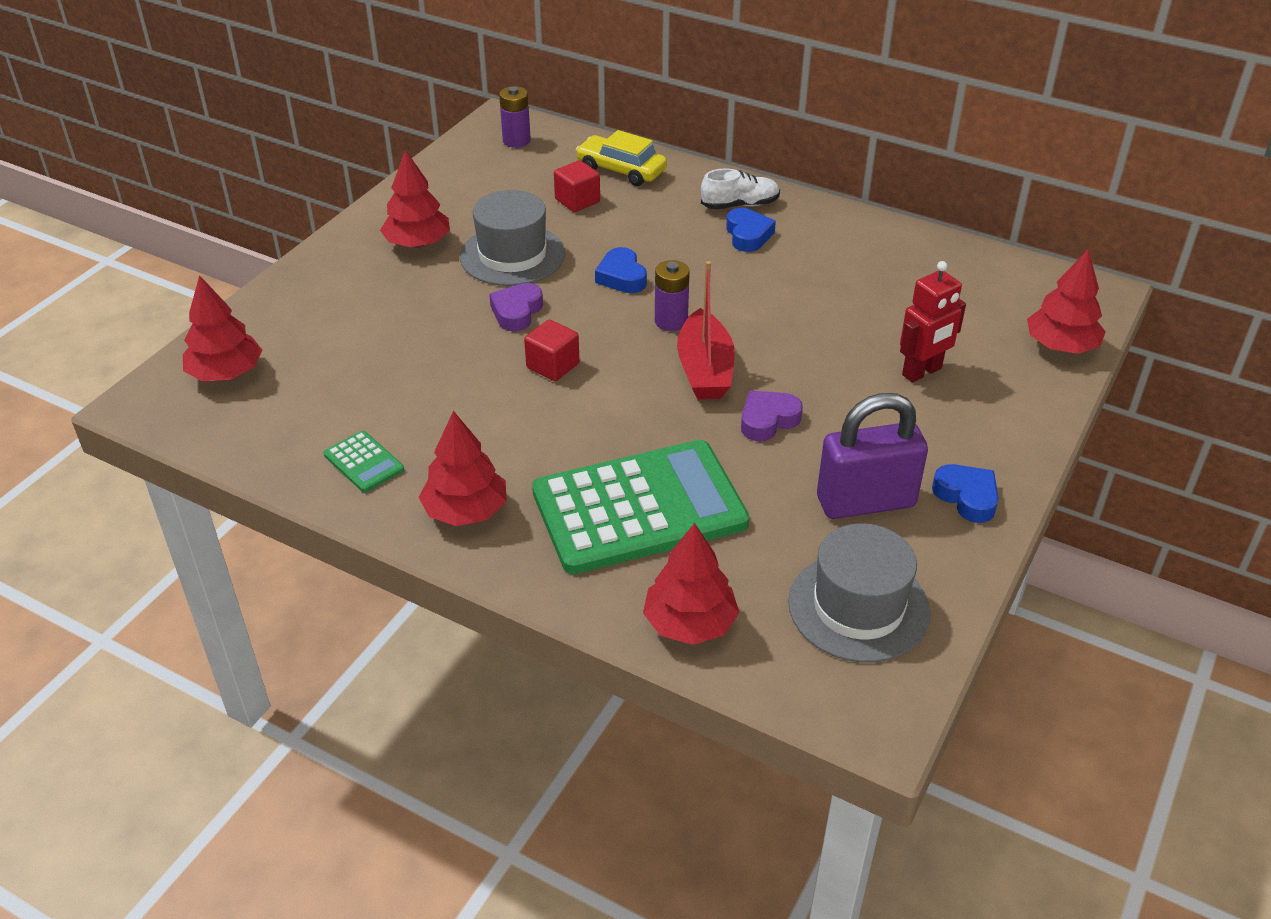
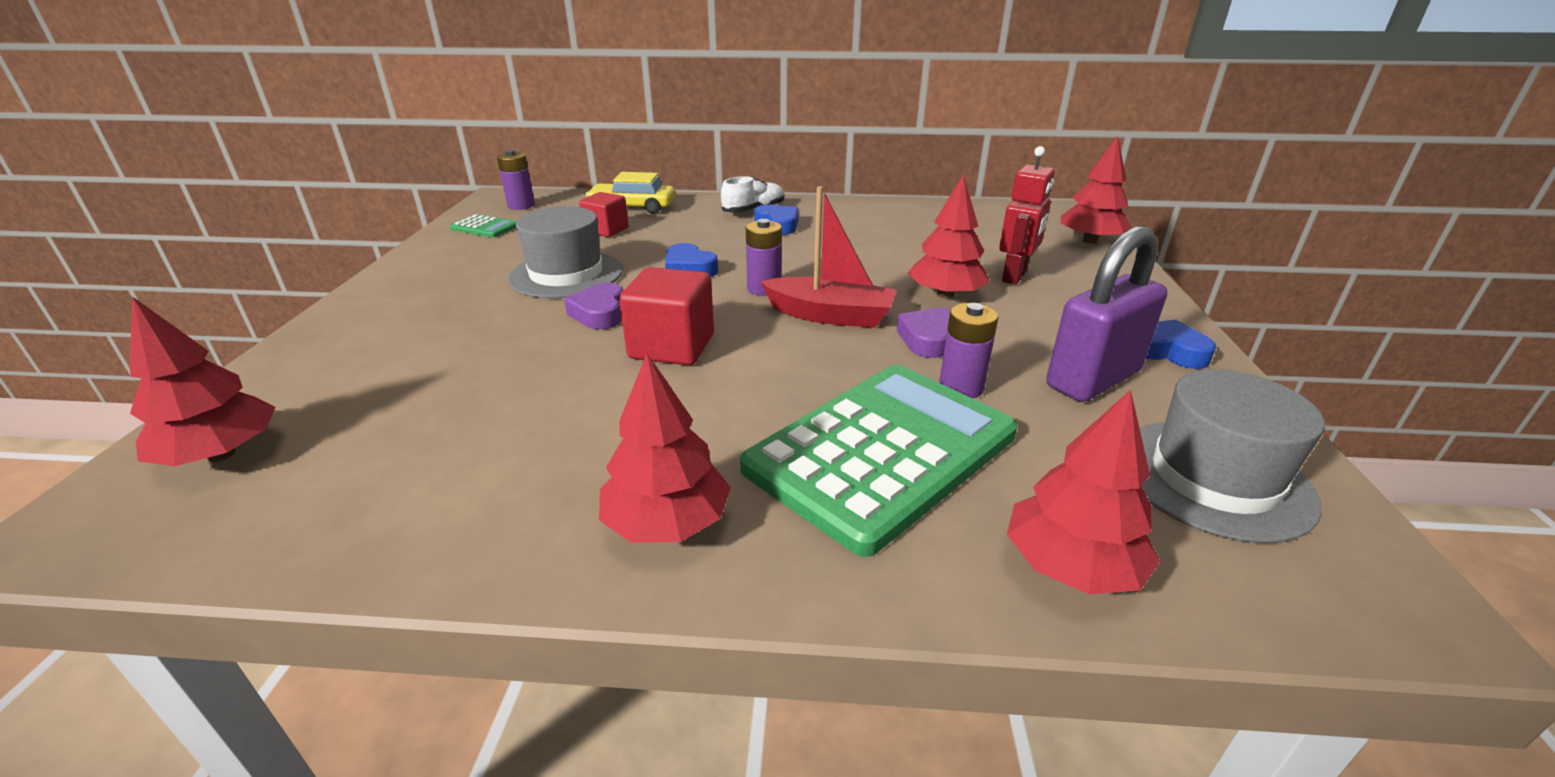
camera: 25 degrees left, 10 degrees down
(364, 462) = (481, 505): green calculator -> green calculator (484, 227)
(417, 243) = (455, 284): red tree -> red tree (945, 295)
(553, 365) = (672, 346): red cube -> red cube, size x1.52
(705, 370) = (830, 315): red boat -> red boat turned 45 degrees counterclockwise
(748, 475) = (961, 387): none -> purple battery

